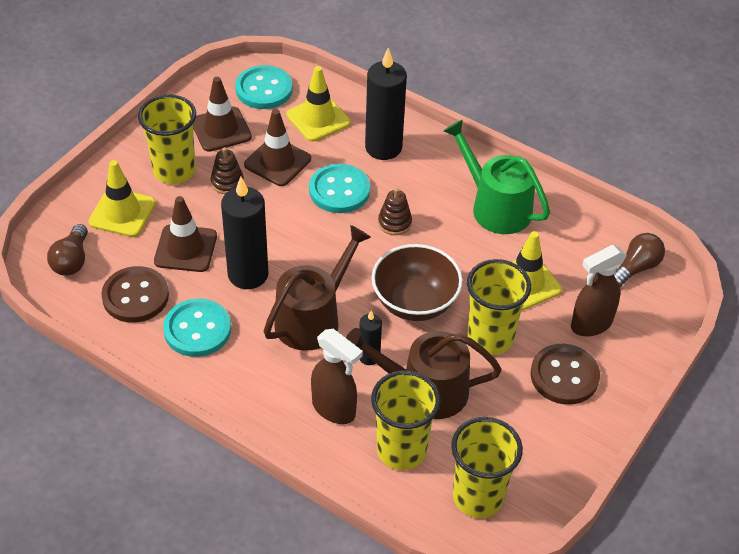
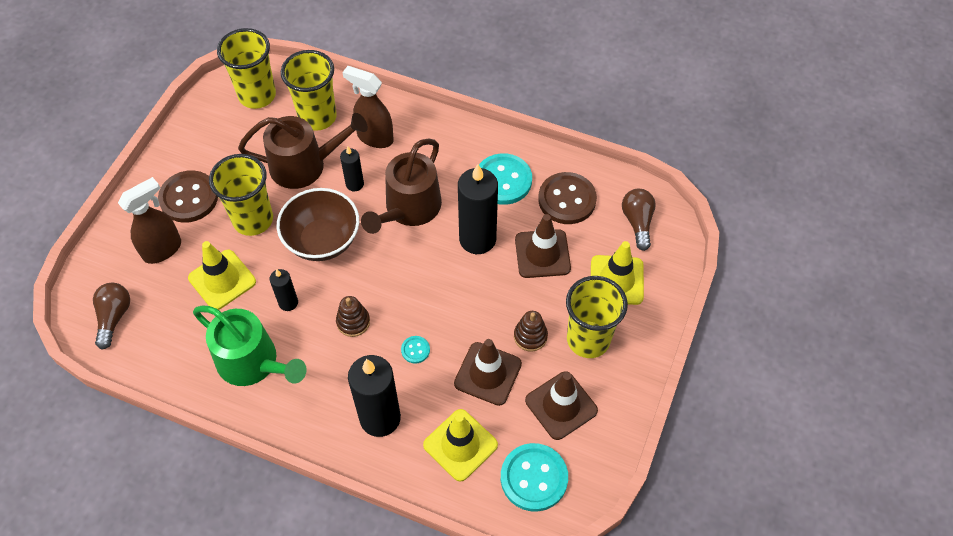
camera: 170 degrees right, 10 degrees up
(339, 190) = (415, 350): turquoise button -> turquoise button, size x0.46
(457, 250) = (288, 302): none -> black candle
(636, 268) = (114, 317): brown light bulb -> brown light bulb turned 150 degrees clockwise

